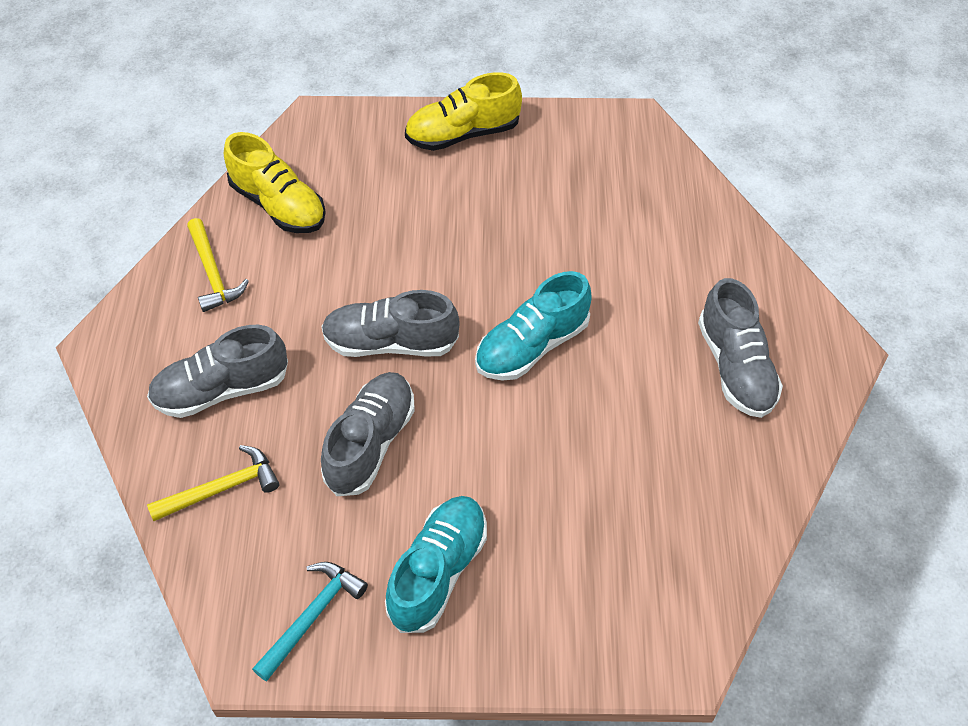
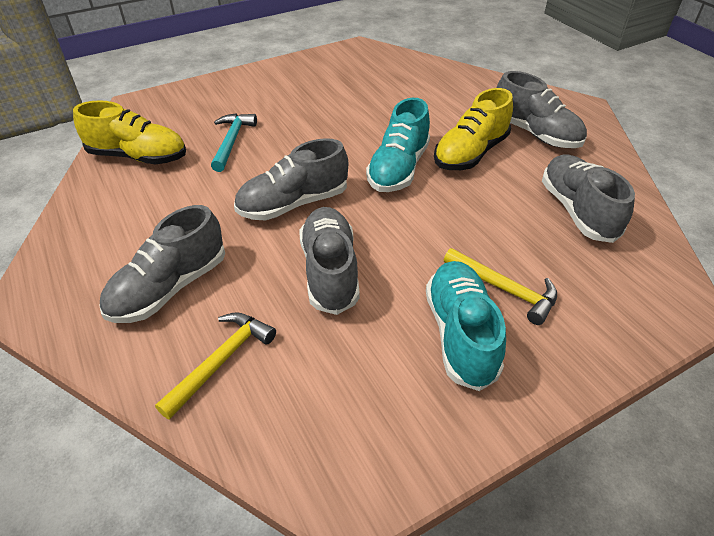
camera: 30 degrees left, 10 degrees down
(213, 273) = (108, 214): yellow hammer -> yellow hammer (504, 289)
(312, 616) = (385, 423): turquoise hammer -> turquoise hammer (232, 141)
(462, 134) = (252, 82): yellow shoe -> yellow shoe (470, 153)
(681, 497) = (577, 211): none -> grey shoe

